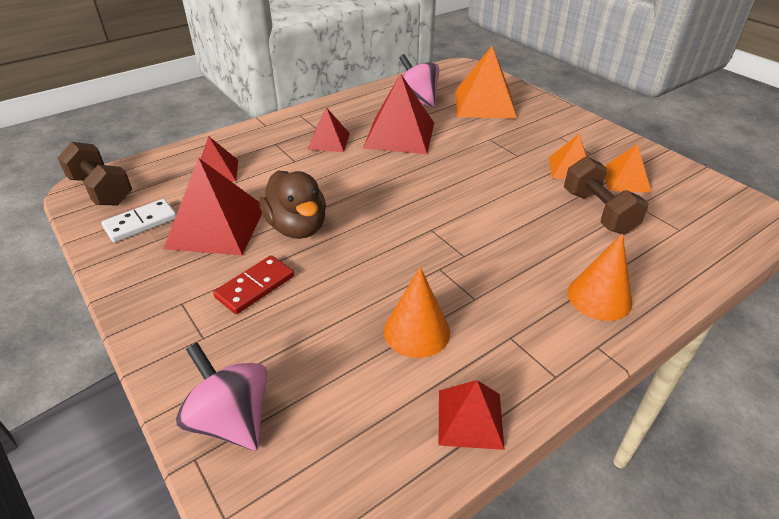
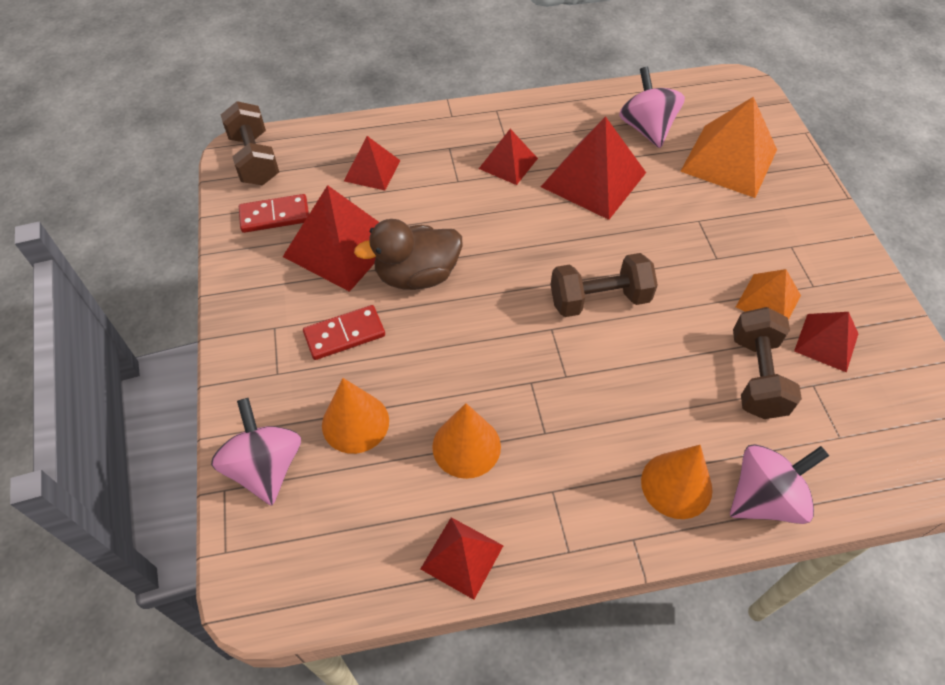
camera: 25 degrees right, 15 degrees up
(141, 223) = (275, 216): white domino -> red domino
(297, 227) = (417, 275): brown duck -> brown duck turned 75 degrees clockwise
(304, 349) = (355, 422): none -> orange cone
(454, 201) = (599, 299): none -> brown dumbbell
(625, 180) = (826, 342): orange pyramid -> red pyramid
(665, 283) = (764, 498): none -> pink spinning top

